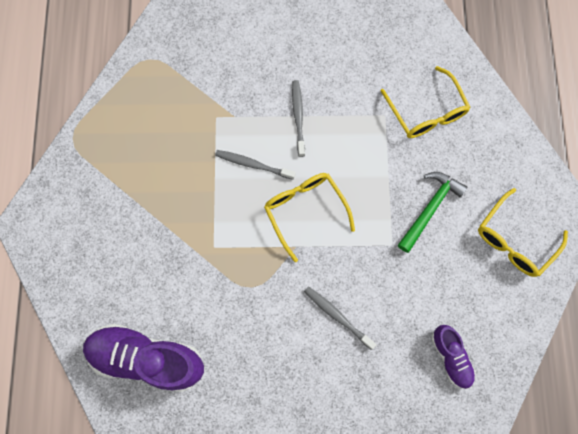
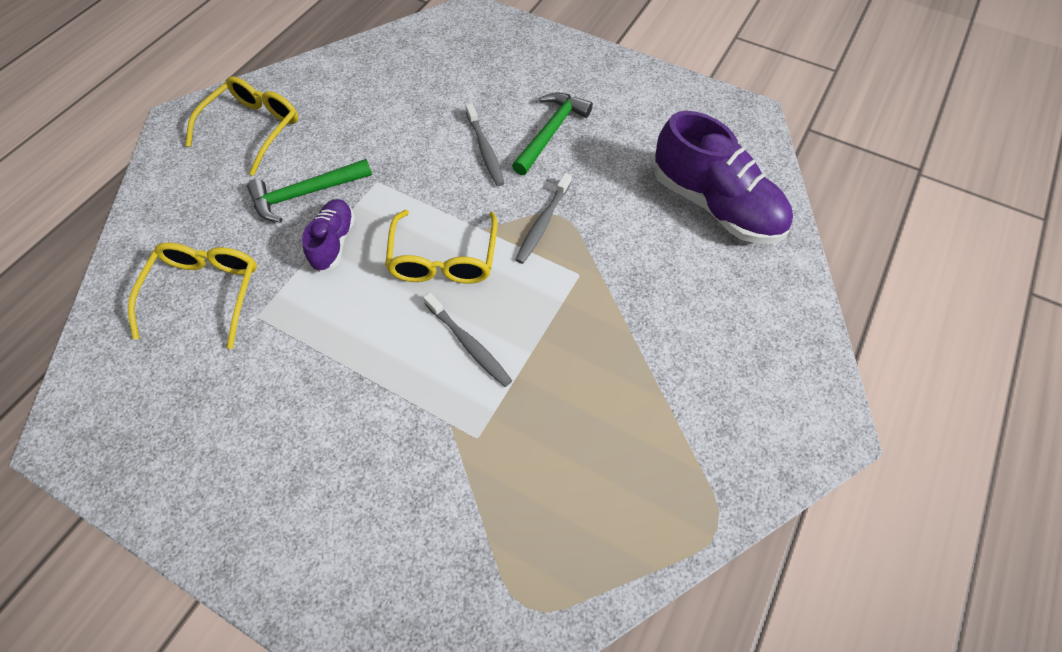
camera: 150 degrees left, 15 degrees down
(298, 117) = (365, 375): grey toothbrush -> grey toothbrush (543, 223)
(300, 362) = (551, 132): none -> green hammer
(450, 357) = (404, 76): purple shoe -> purple shoe (334, 242)
(514, 240) = (253, 129): yellow glasses -> yellow glasses turned 45 degrees counterclockwise

